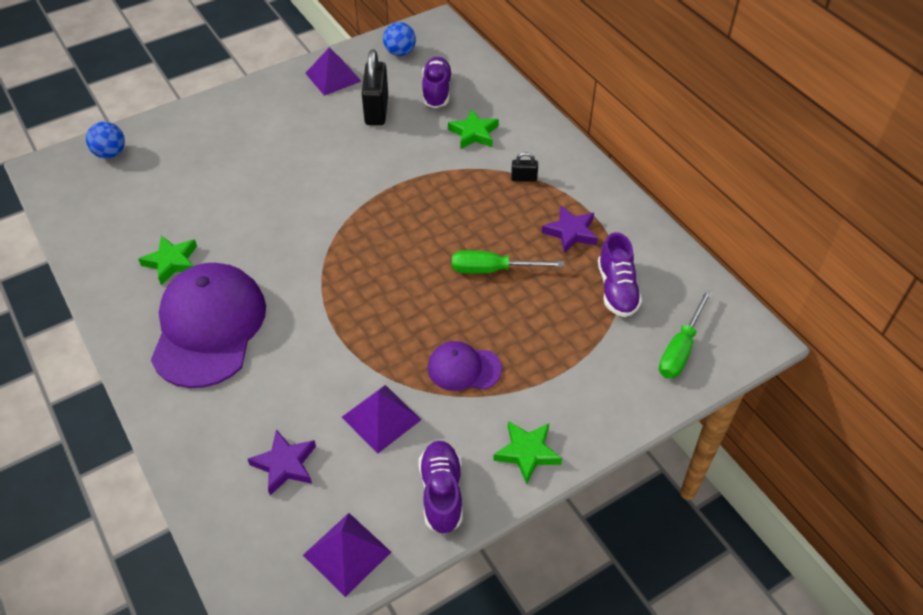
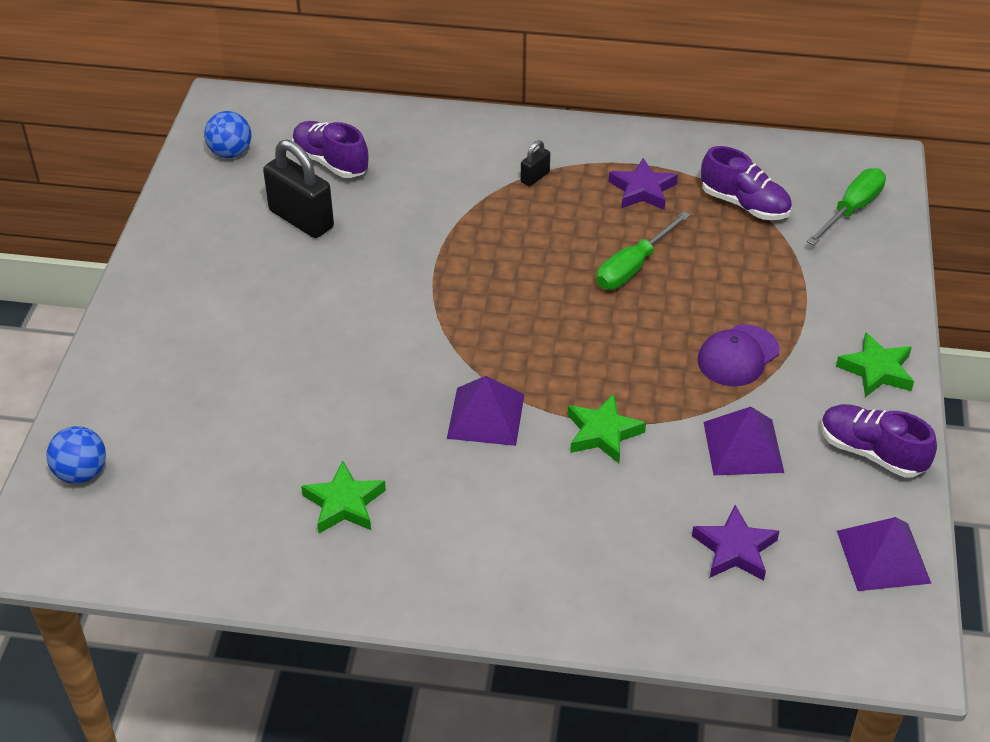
camera: 50 degrees left, 5 degrees down
(209, 327) = (483, 519): purple cap -> none
(333, 77) = (200, 222): purple pyramid -> purple pyramid (485, 416)
(474, 133) = (428, 173): green star -> green star (602, 433)
(680, 349) = (851, 210): green screwdriver -> green screwdriver turned 120 degrees counterclockwise

